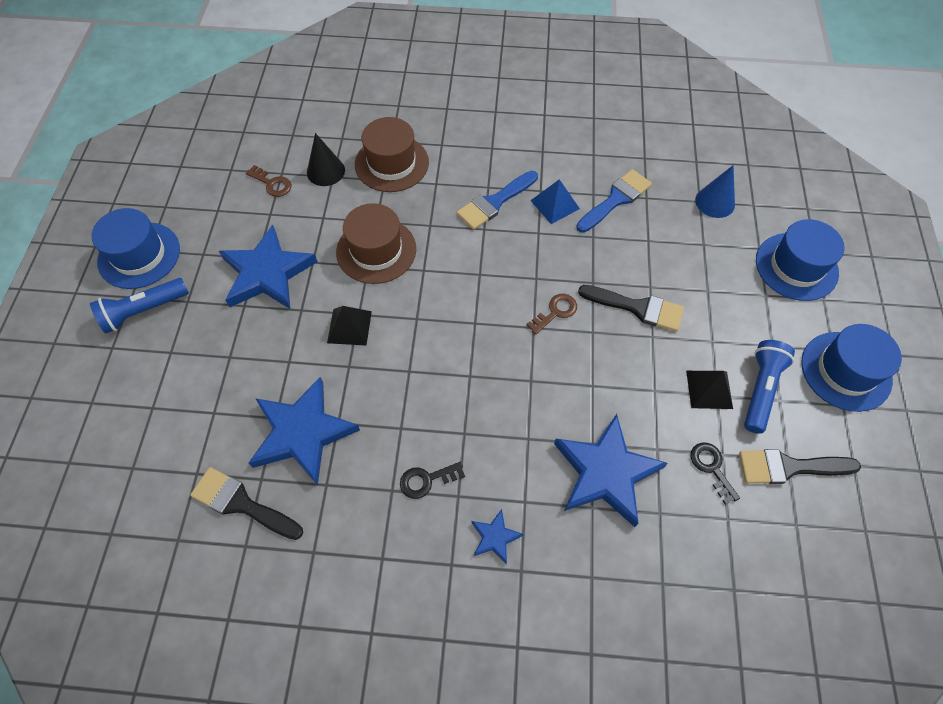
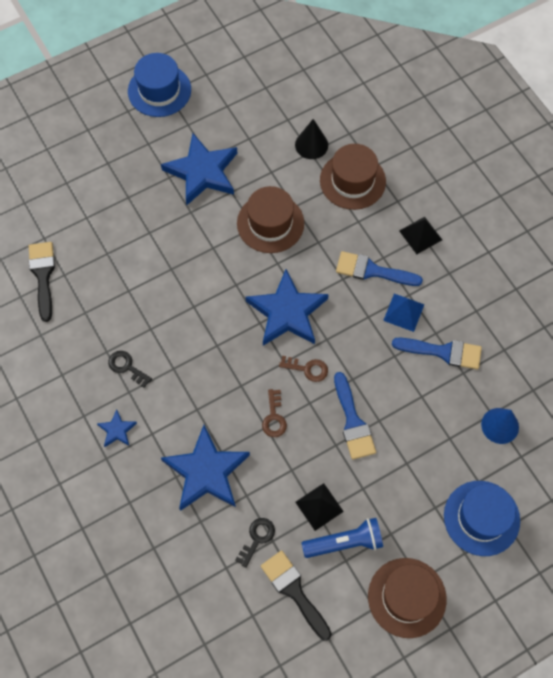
camera: 55 degrees right, 5 degrees up
(143, 311) = (123, 125): blue flashlight -> none
(272, 184) = (274, 121): brown key -> brown key (274, 417)
(302, 433) = (108, 275): blue star -> blue star (287, 312)
(349, 327) = (199, 249): black pyramid -> black pyramid (420, 235)
(637, 308) = (353, 422): black brush -> blue brush
(846, 371) = (407, 597): blue hat -> brown hat

